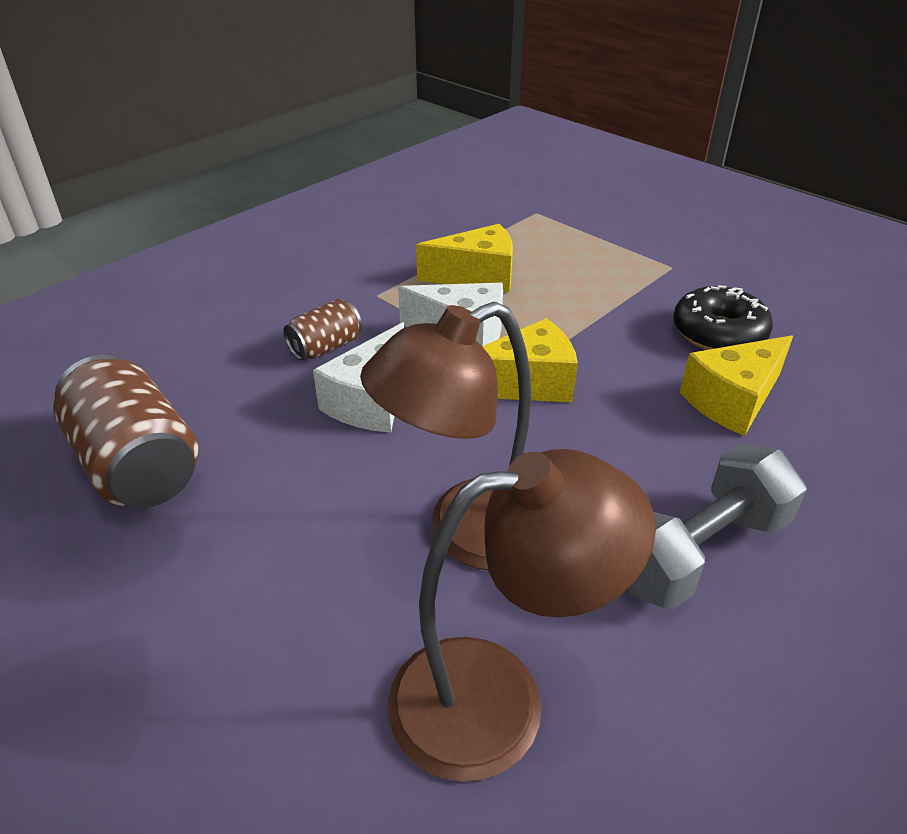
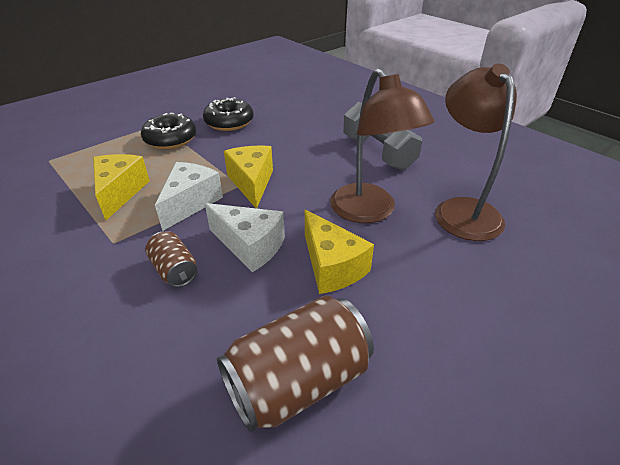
camera: 85 degrees left, 0 degrees up
(628, 286) = (170, 139): none -> black donut
(732, 401) = (283, 128): yellow cheese -> yellow cheese (332, 266)

